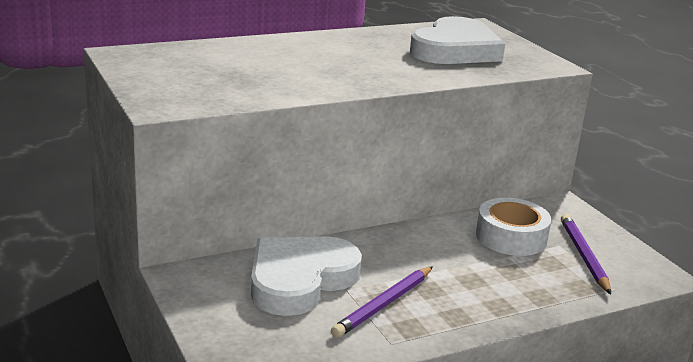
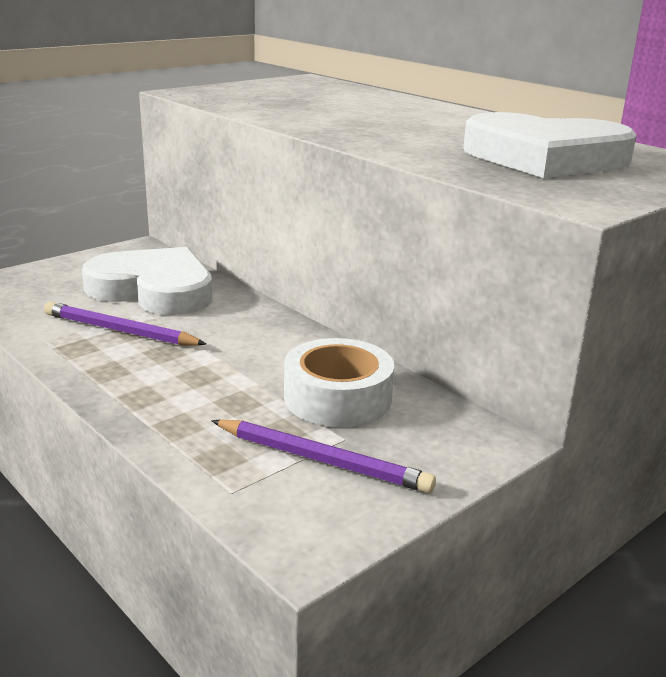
camera: 75 degrees right, 0 degrees up
(583, 256) = (322, 460): purple pencil -> purple pencil turned 45 degrees clockwise

